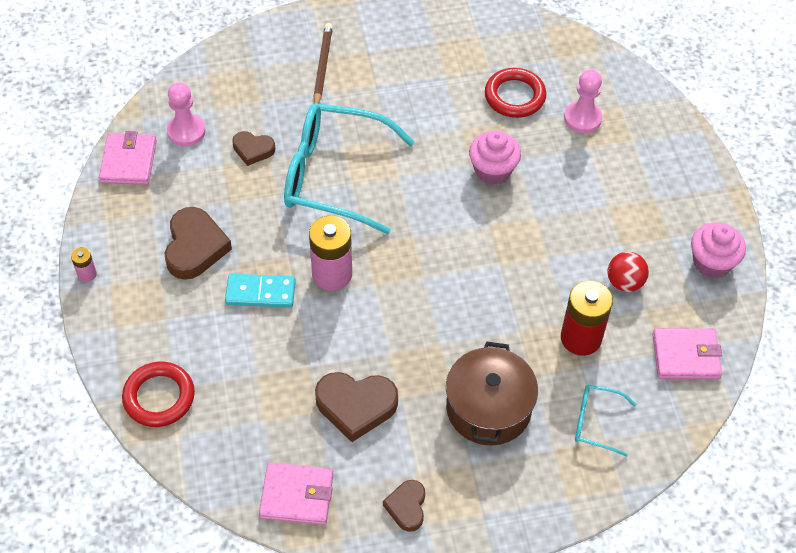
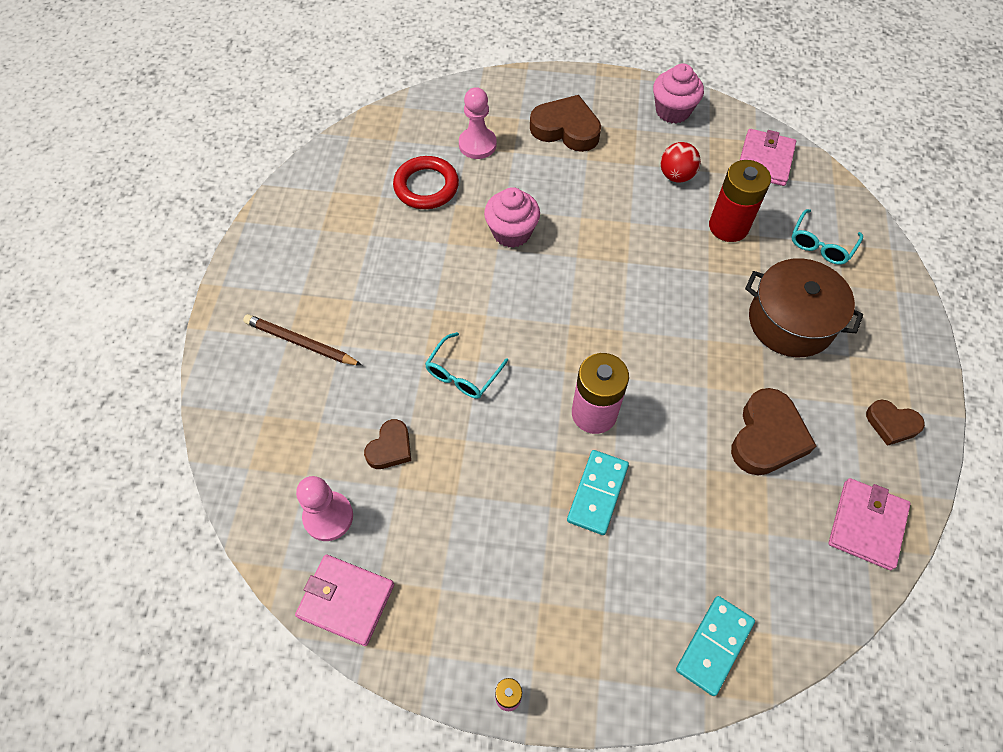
camera: 70 degrees left, 5 degrees up
(159, 397) = (714, 645): red ring -> turquoise domino
(195, 247) = (510, 550): brown heart -> brown heart (566, 129)
(335, 176) = (463, 373): turquoise glasses -> turquoise glasses, size x0.46

